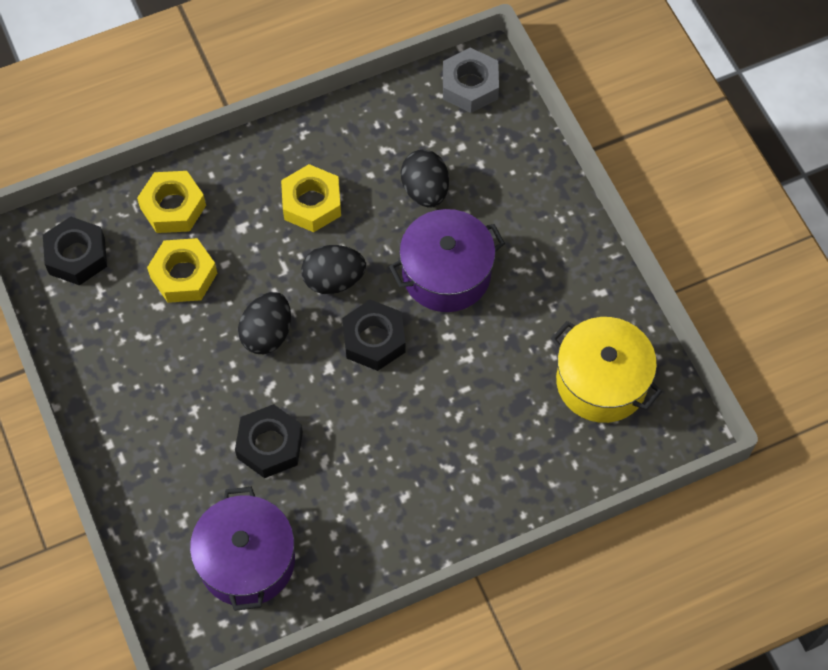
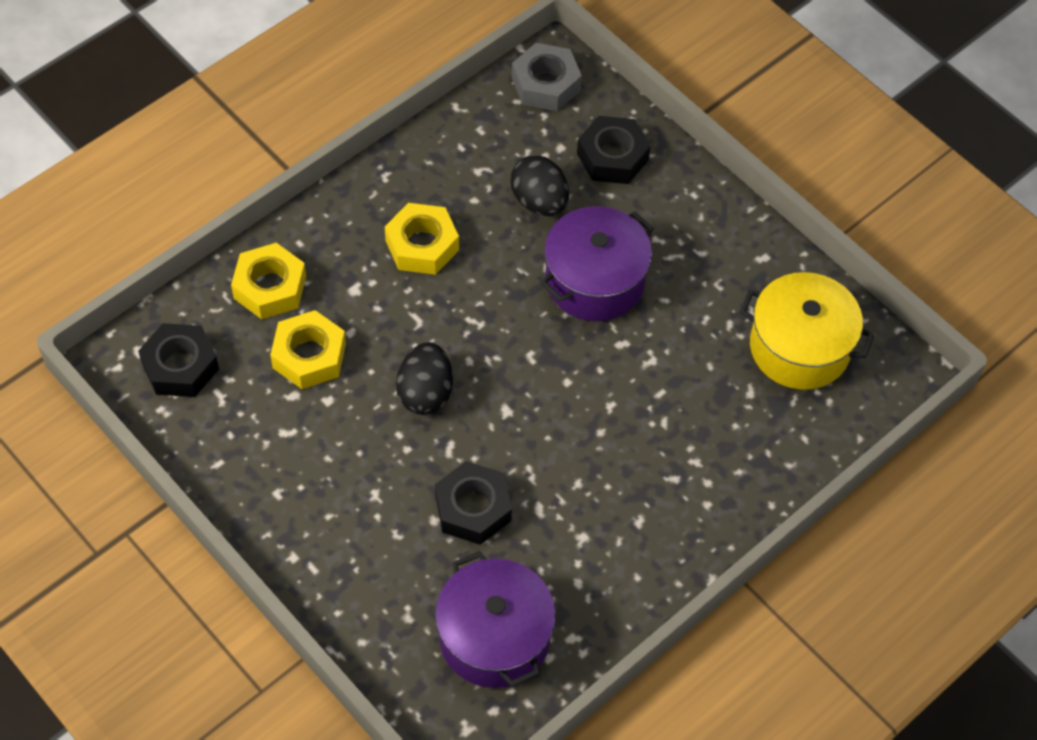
camera: 20 degrees left, 5 degrees down
(334, 280) = (476, 318): black egg -> none
(374, 340) = (544, 368): black nut -> black nut (612, 157)

